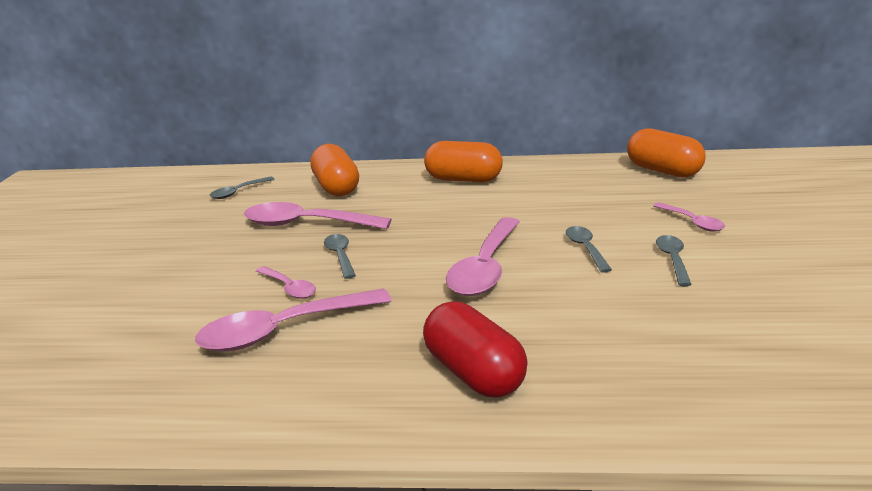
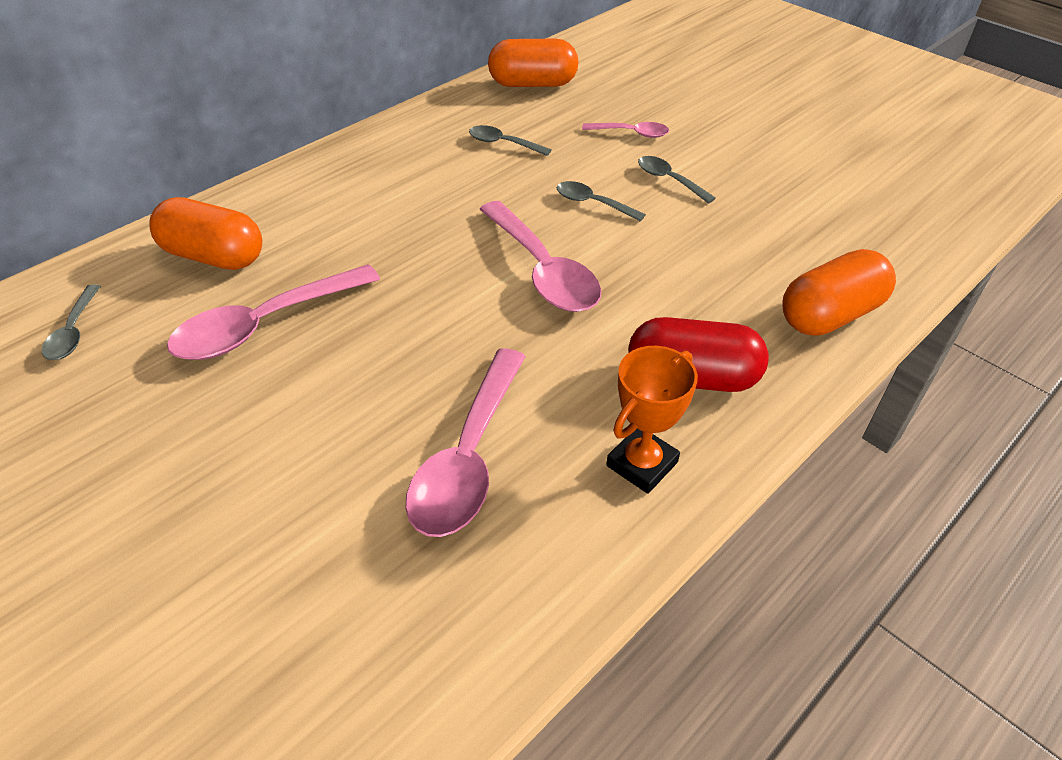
camera: 50 degrees left, 20 degrees up
(289, 288) = (389, 410): pink spoon -> none
(340, 256) = (379, 340): grey spoon -> grey spoon (503, 143)
(357, 394) = (642, 464): none -> orange trophy
(463, 179) = (357, 176): orange capsule -> orange capsule (830, 315)

